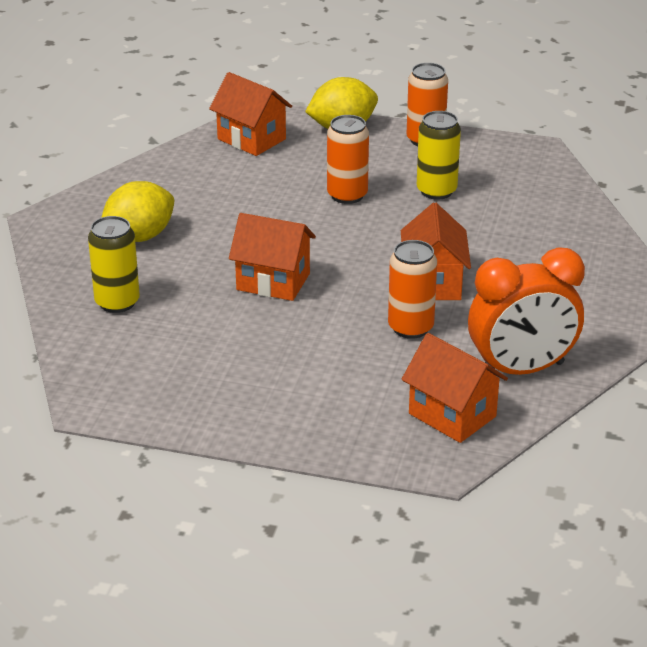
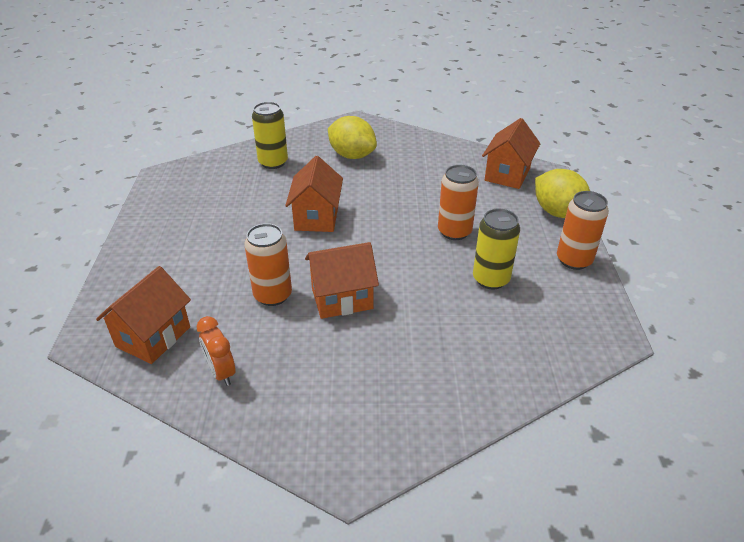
camera: 75 degrees right, 5 degrees up
(521, 370) = (221, 372): orange clock -> orange clock, size x0.50

